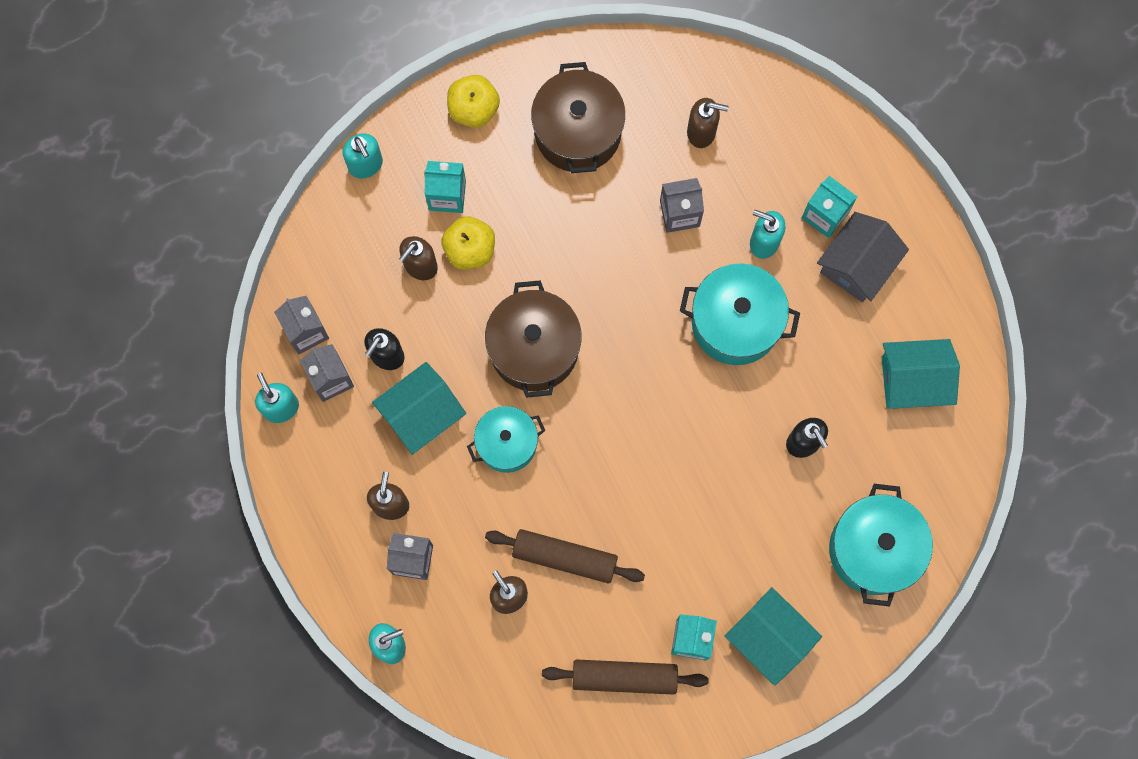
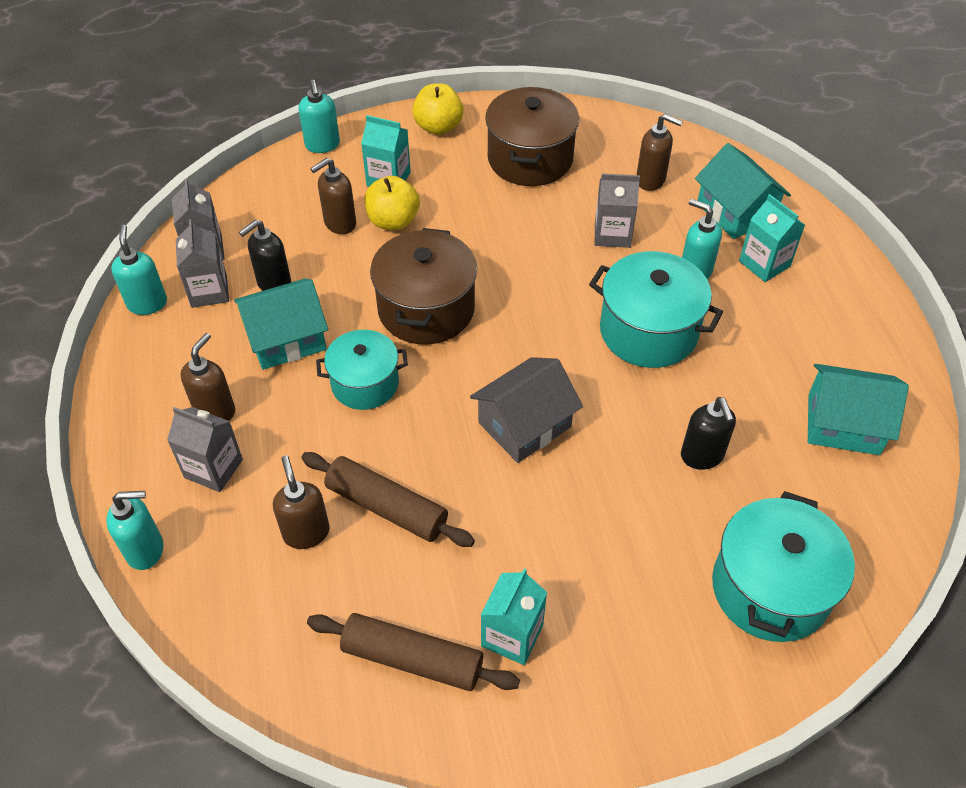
camera: 15 degrees right, 25 degrees down
(769, 638) = (613, 659): turquoise house -> turquoise house (735, 212)
(857, 265) = (793, 310): grey house -> grey house (524, 425)

